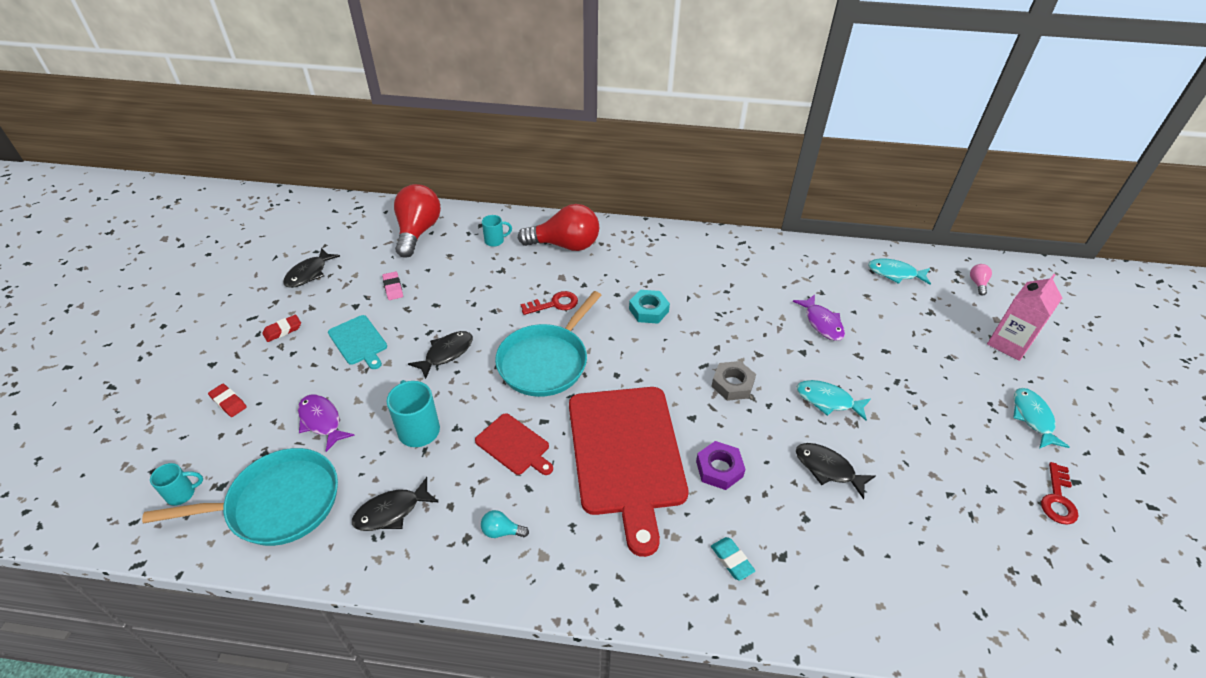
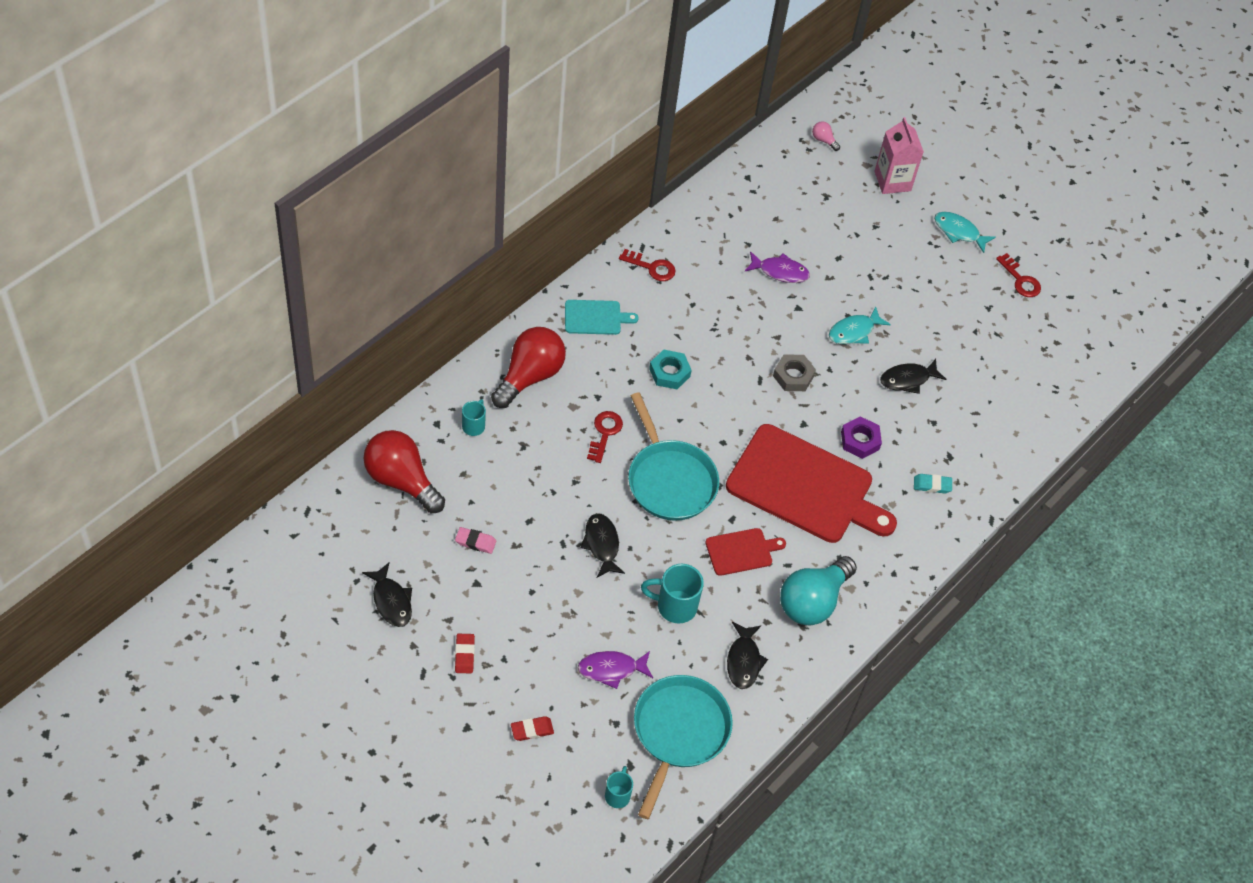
camera: 60 degrees left, 10 degrees up
(359, 341) = (531, 602): turquoise cutting board -> turquoise cutting board (595, 317)
(502, 531) = (813, 601): turquoise light bulb -> turquoise light bulb, size x2.45
(731, 255) = (651, 267): none -> red key
(895, 273) = (769, 180): turquoise fish -> none

